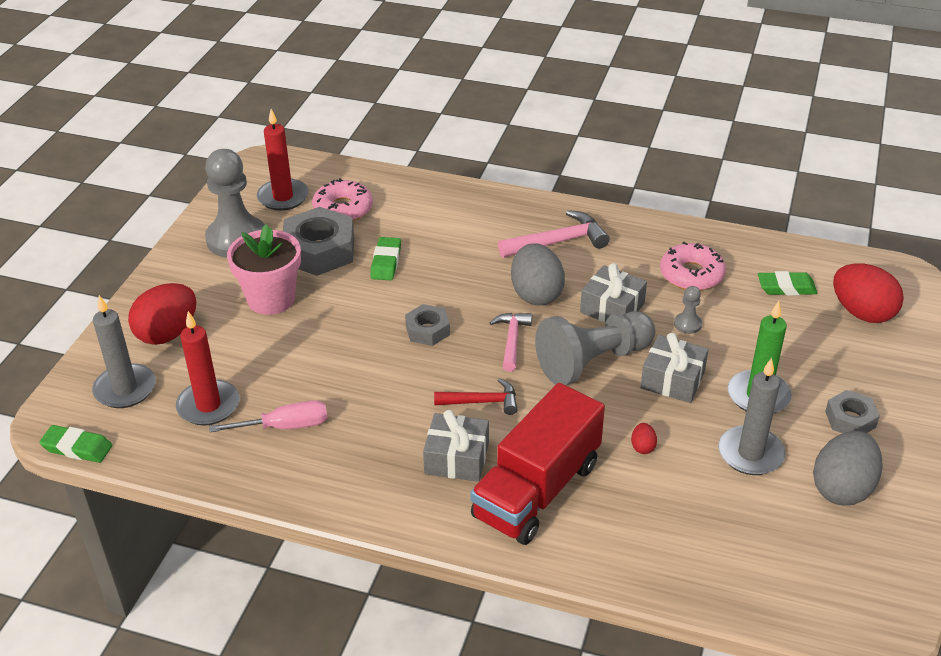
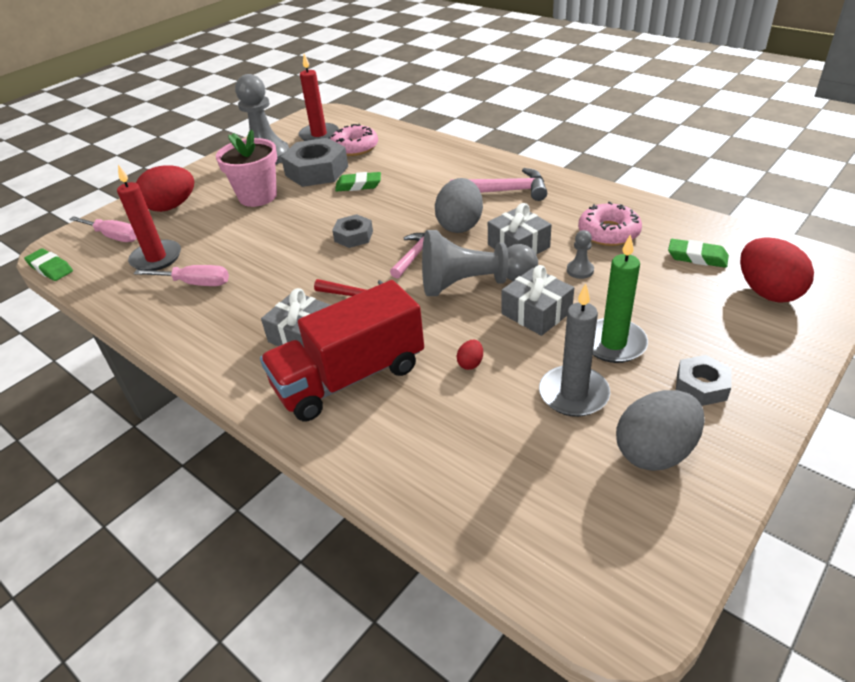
camera: 25 degrees right, 0 degrees up
(125, 389) = (114, 237): grey candle -> pink screwdriver
(386, 262) = (358, 185): green eraser -> green eraser turned 60 degrees clockwise

